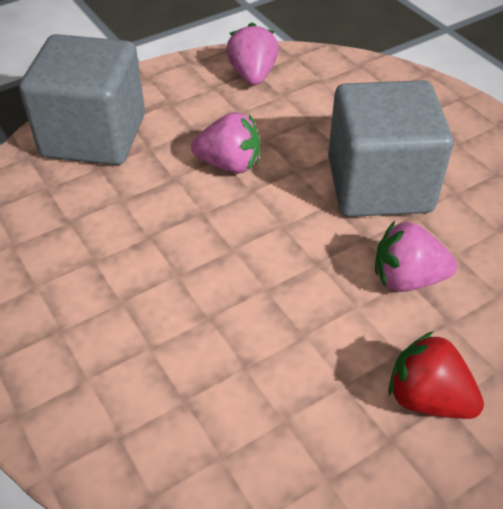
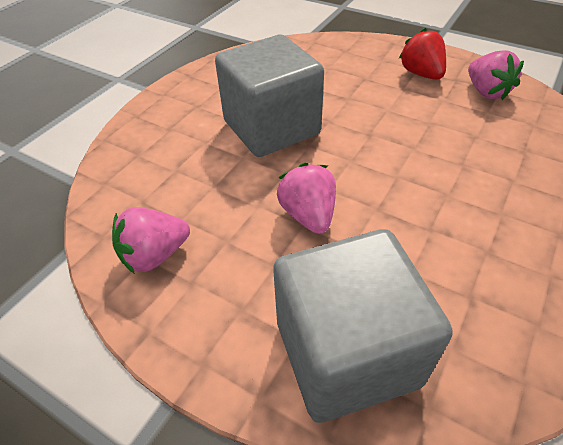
camera: 115 degrees left, 0 degrees up
(407, 279) = (349, 97): pink strawberry -> pink strawberry (486, 92)
(427, 398) = (421, 74): red strawberry -> red strawberry turned 150 degrees clockwise

